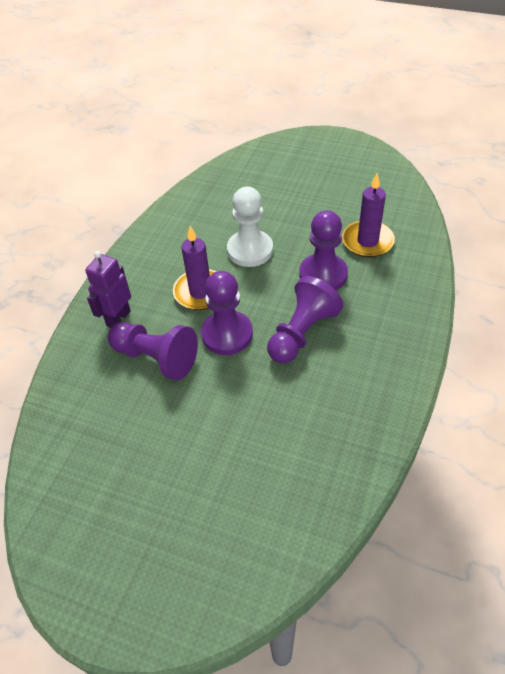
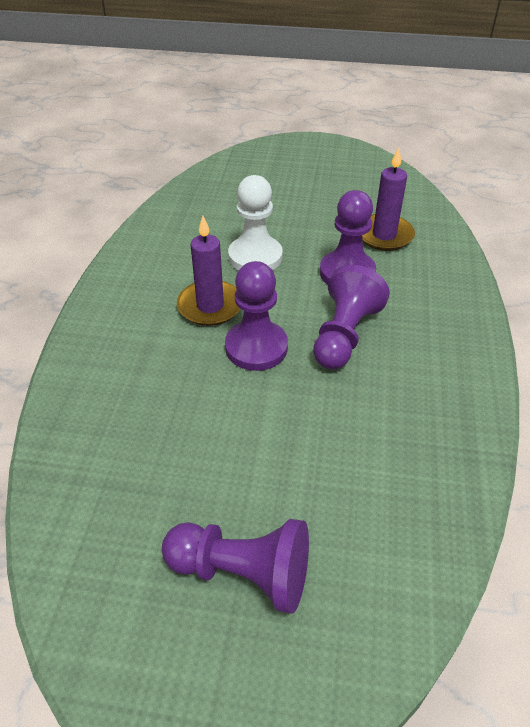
camera: 15 degrees left, 5 degrees down
(118, 318) = (115, 346): purple robot -> none
(156, 358) = (176, 385): purple pawn -> purple pawn (242, 572)

